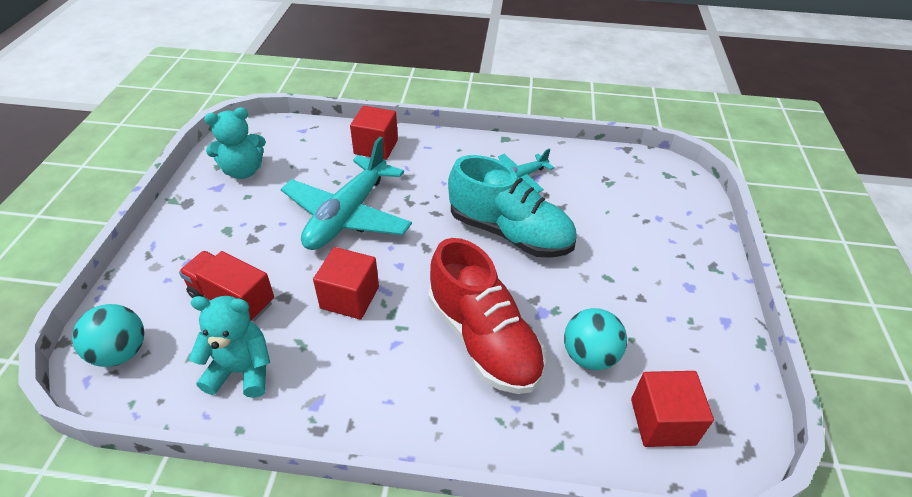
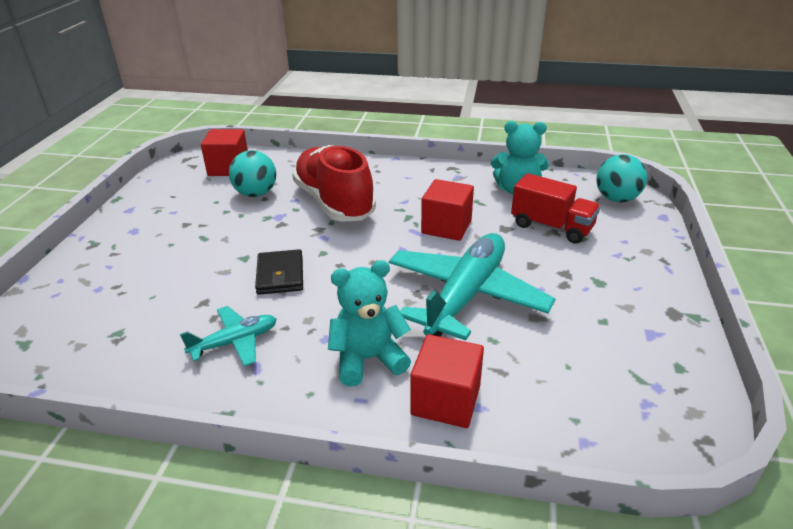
camera: 175 degrees left, 10 degrees down
(243, 171) = (634, 358): turquoise teddy bear -> turquoise teddy bear (368, 359)
(509, 233) = (280, 275): turquoise shoe -> black wallet

